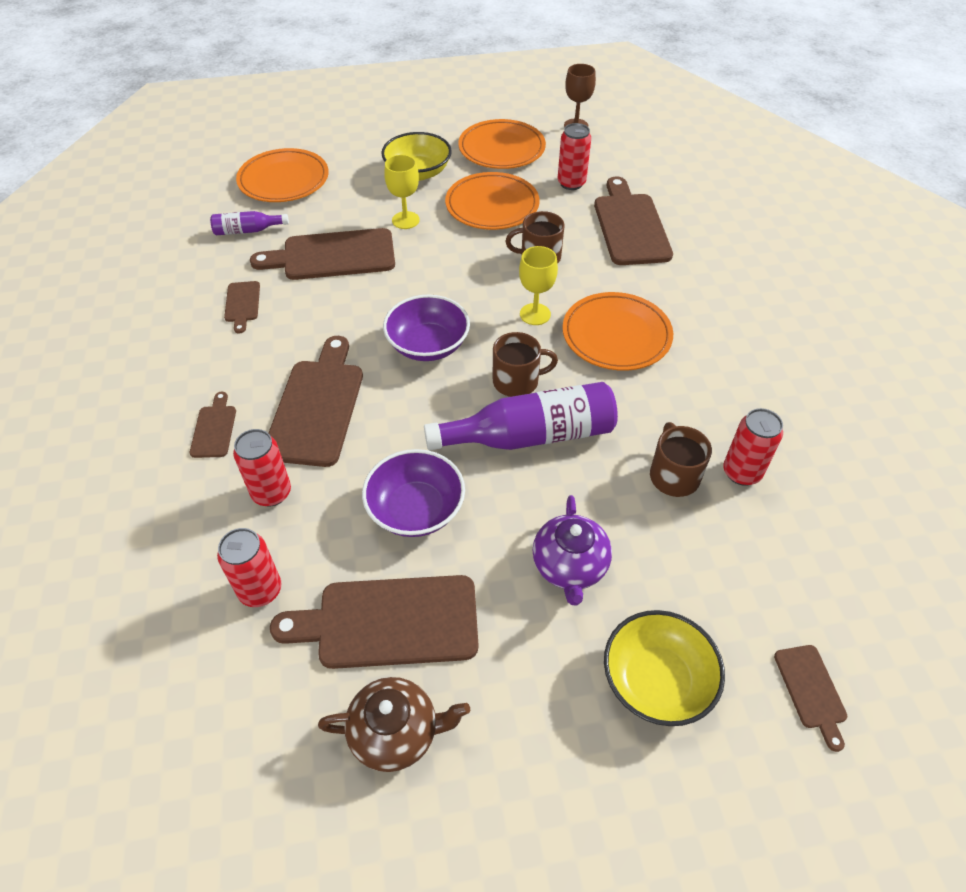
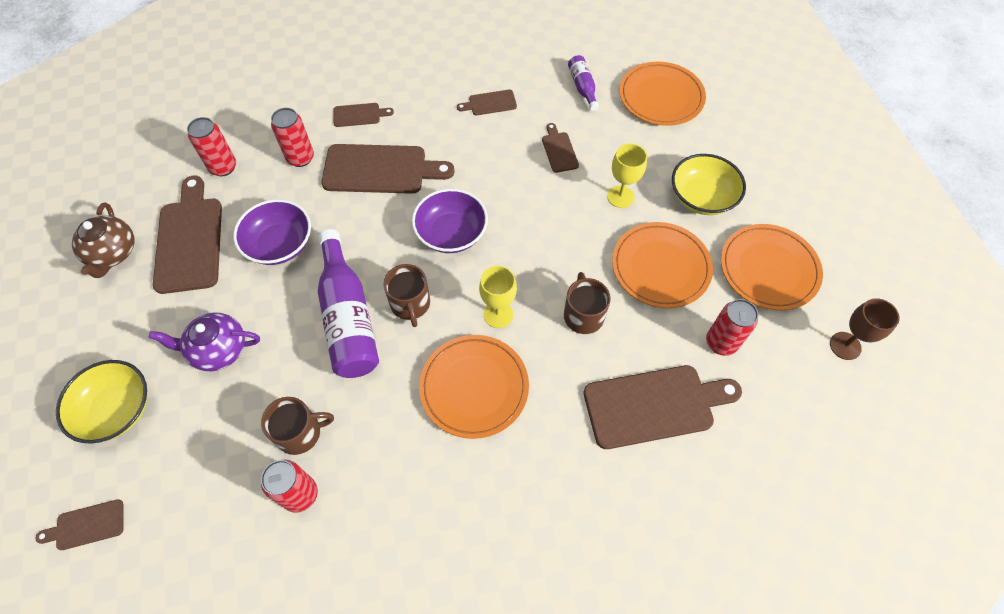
camera: 85 degrees right, 10 degrees up
(332, 255) = (559, 150): brown cutting board -> brown cutting board, size x0.49

